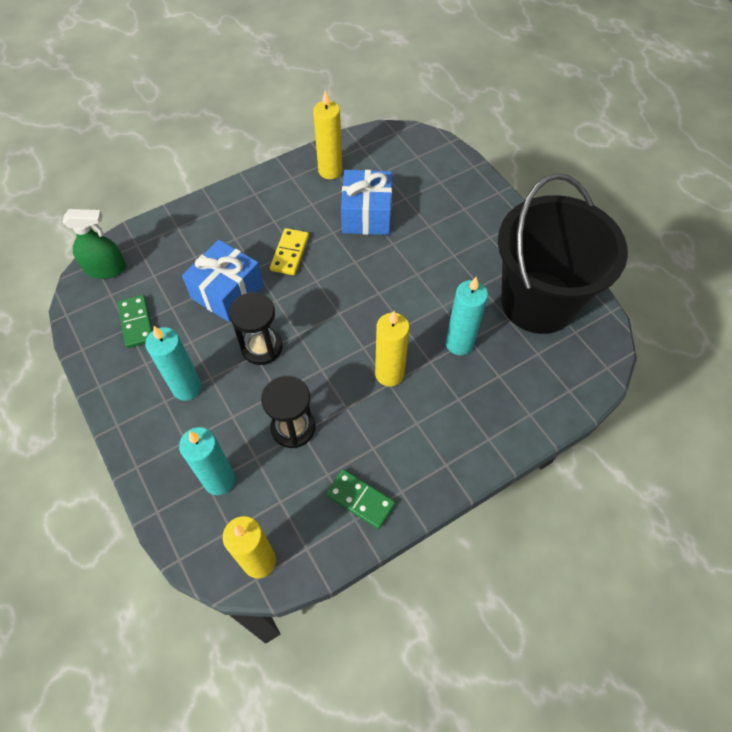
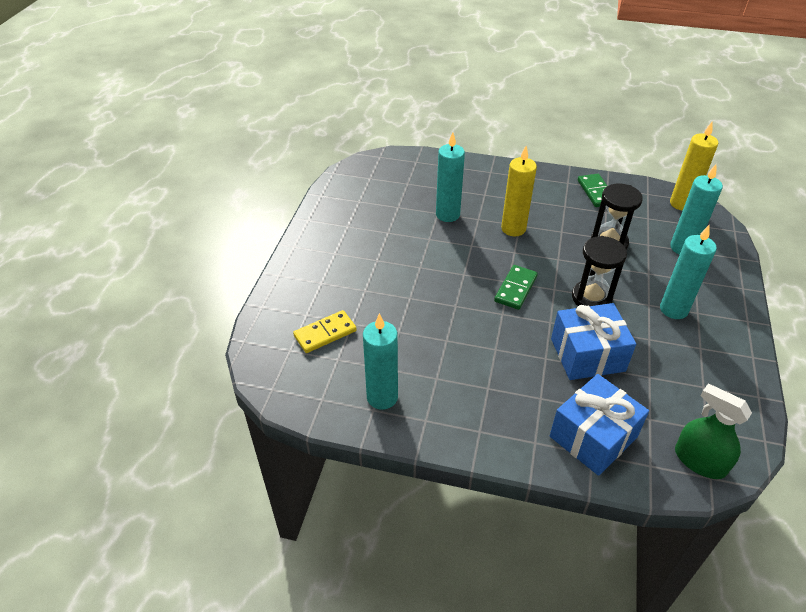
camera: 135 degrees left, 15 degrees down
(136, 323) = (692, 385): green domino -> green domino (516, 289)
(290, 253) = (502, 348): yellow domino -> yellow domino (325, 333)
(330, 171) = (382, 397): yellow candle -> turquoise candle
(366, 215) = (402, 333): blue gift -> blue gift (593, 437)
(538, 302) = (367, 202): black bucket -> none

